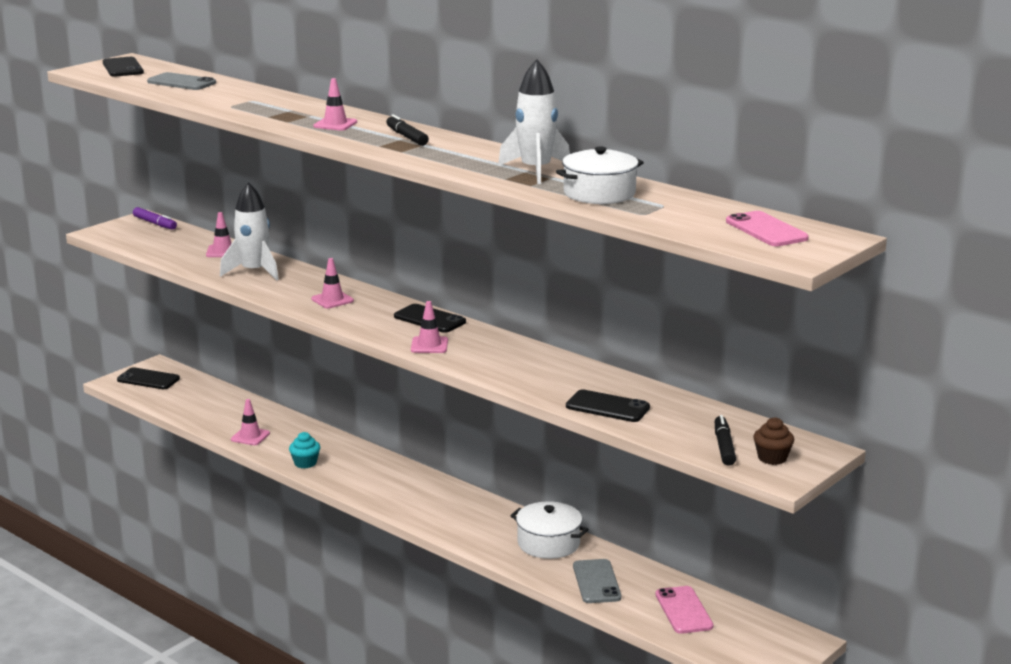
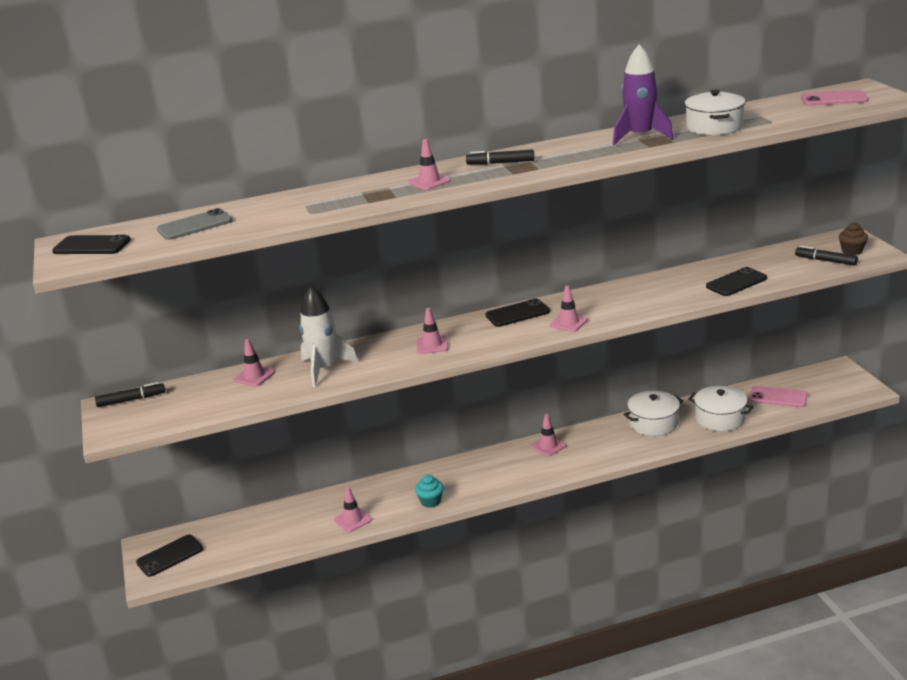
camera: 55 degrees left, 5 degrees up
(155, 223) = (131, 400): purple marker -> black marker
(450, 495) = (548, 446): none -> pink traffic cone
(536, 171) = (640, 136): white rocket -> purple rocket
(596, 582) = (720, 418): grey phone -> white pot

